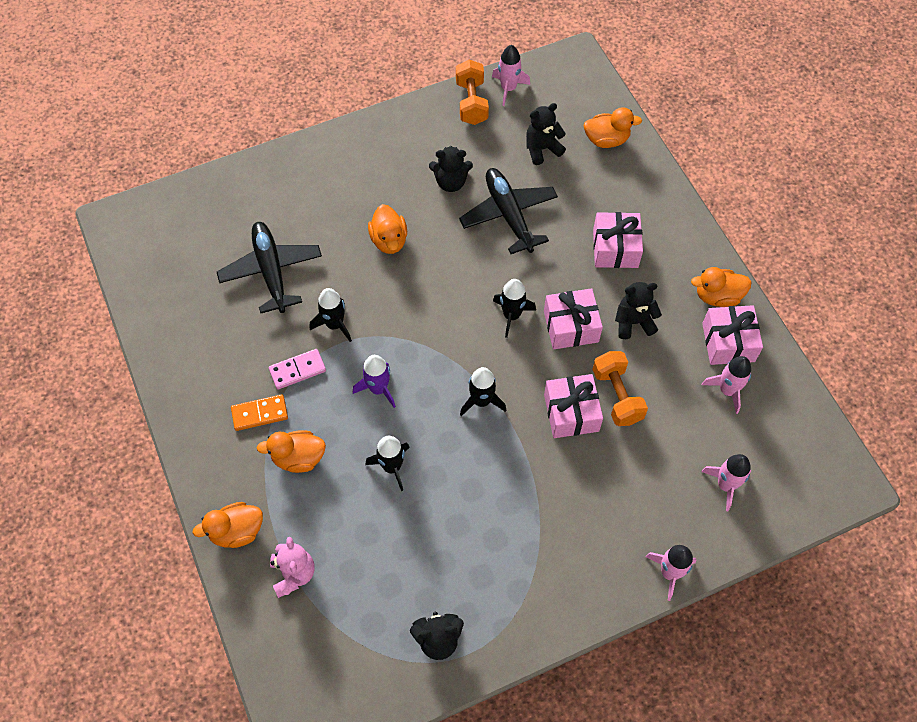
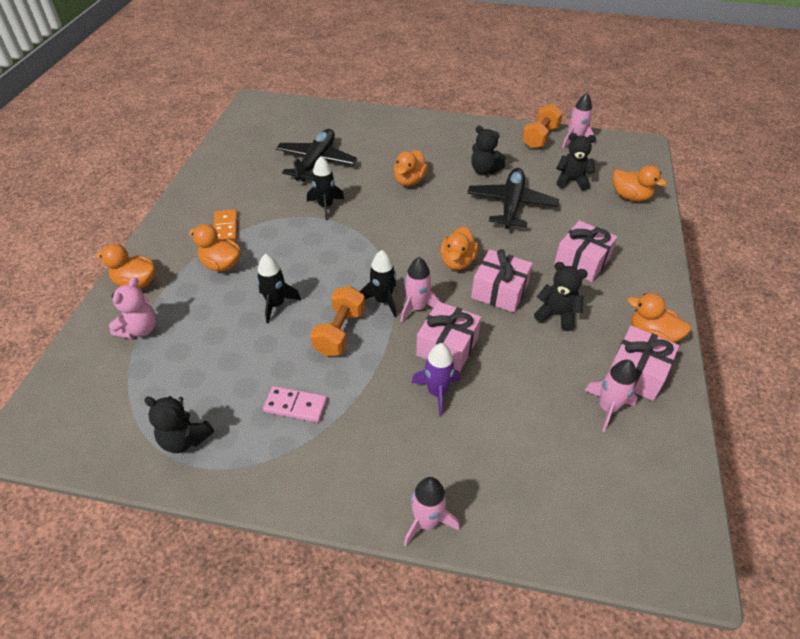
camera: 35 degrees right, 15 degrees down
(260, 414) = (225, 228): orange domino -> orange domino turned 60 degrees clockwise
(297, 370) = (275, 218): pink domino -> pink domino (295, 406)
(378, 389) = (316, 255): purple rocket -> purple rocket (437, 392)
(511, 315) = (457, 261): black rocket -> orange duck
(617, 396) = (497, 356): orange dumbbell -> orange dumbbell (339, 332)
(725, 485) = (545, 482): pink rocket -> pink rocket (417, 307)

